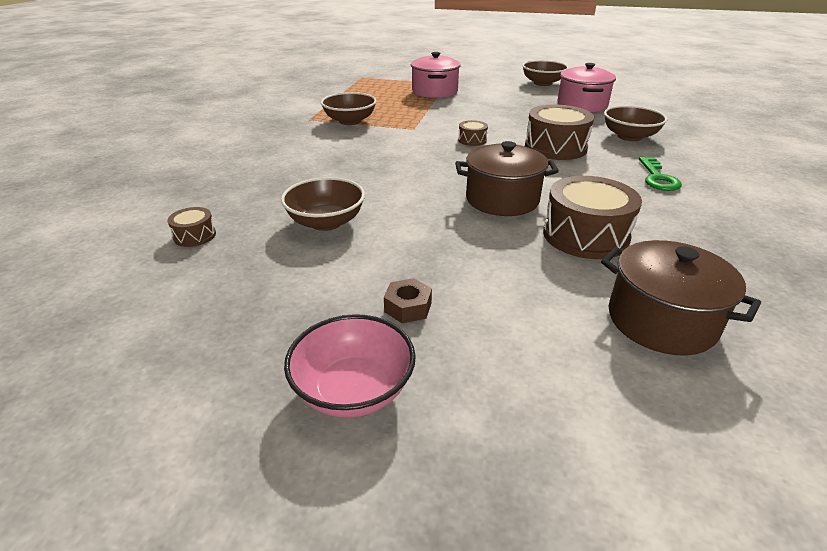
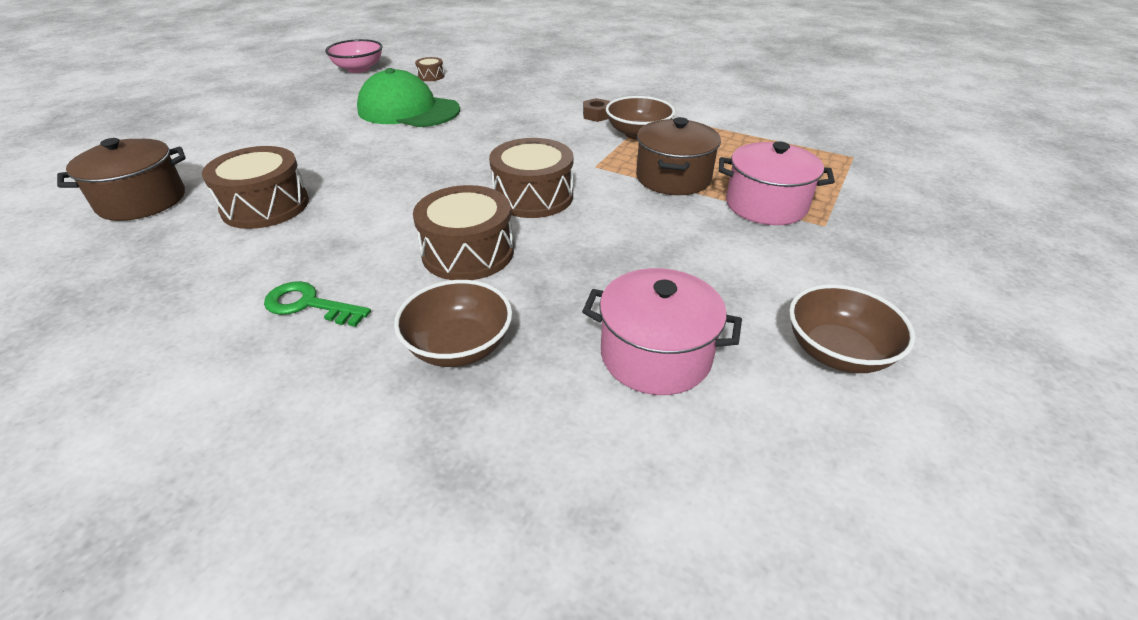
camera: 105 degrees right, 5 degrees up
(326, 222) = (408, 110): brown bowl -> green cap
(353, 389) = (239, 107): pink bowl -> pink bowl (358, 69)
(408, 307) = (278, 125): brown nut -> brown nut (596, 115)
(472, 140) = (533, 196): brown drum -> brown drum, size x2.08
(502, 200) = (369, 182): brown pot -> brown pot (673, 178)

